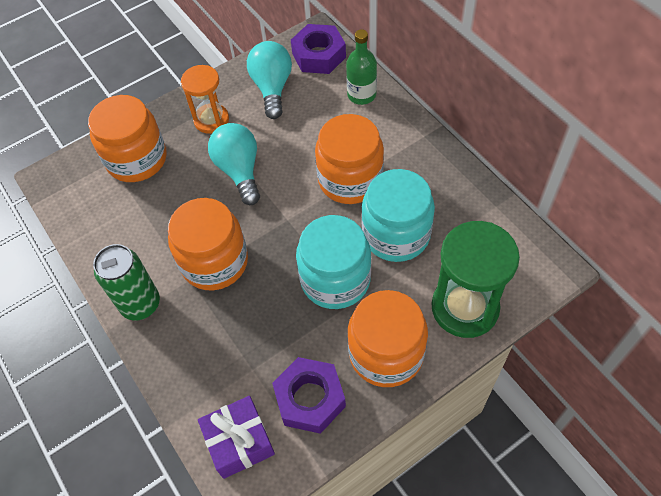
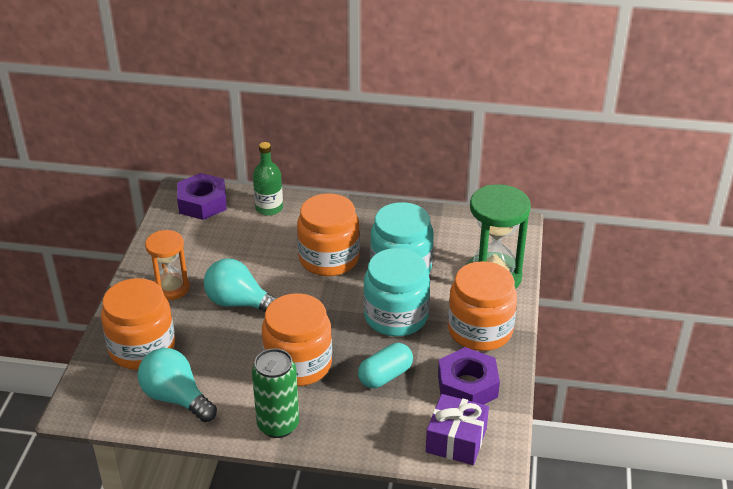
camera: 50 degrees left, 20 degrees down
(261, 329) = (385, 376): none -> turquoise capsule
(272, 88) = (193, 242): turquoise light bulb -> turquoise light bulb (176, 398)

